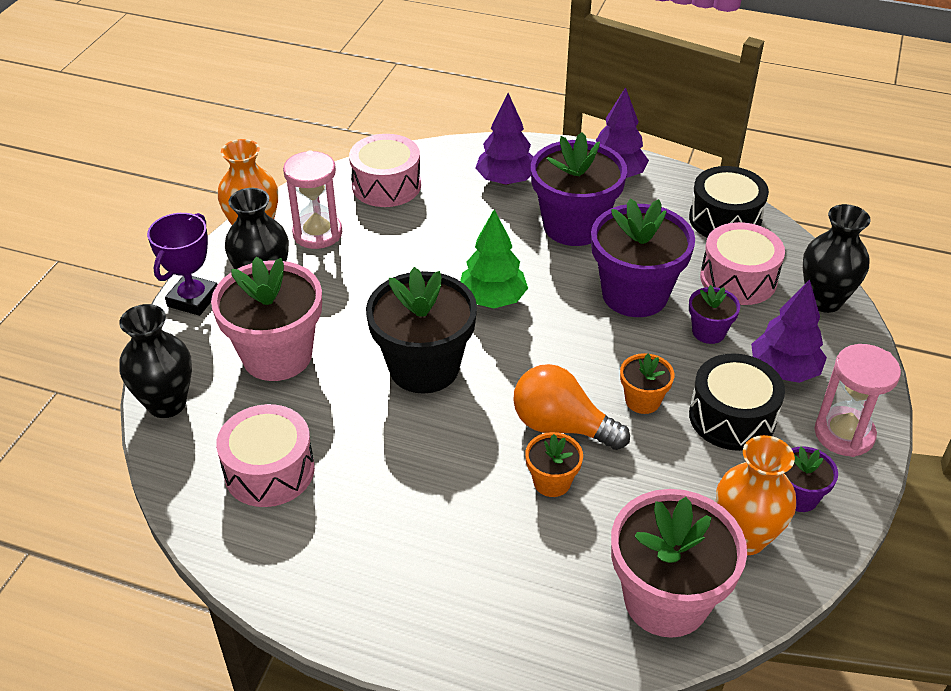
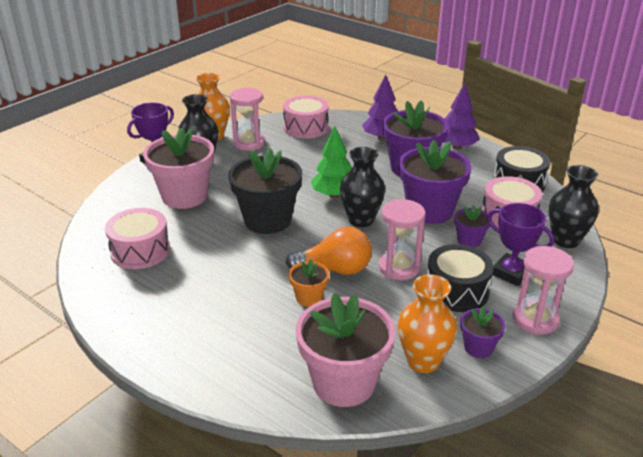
camera: 20 degrees right, 10 degrees down
(167, 404) = (107, 206): black vase -> black vase (361, 220)
(561, 426) = (335, 269): orange light bulb -> orange light bulb turned 135 degrees clockwise
(642, 400) = (399, 268): orange flower pot -> pink hourglass
(783, 370) = (511, 273): purple tree -> purple trophy

